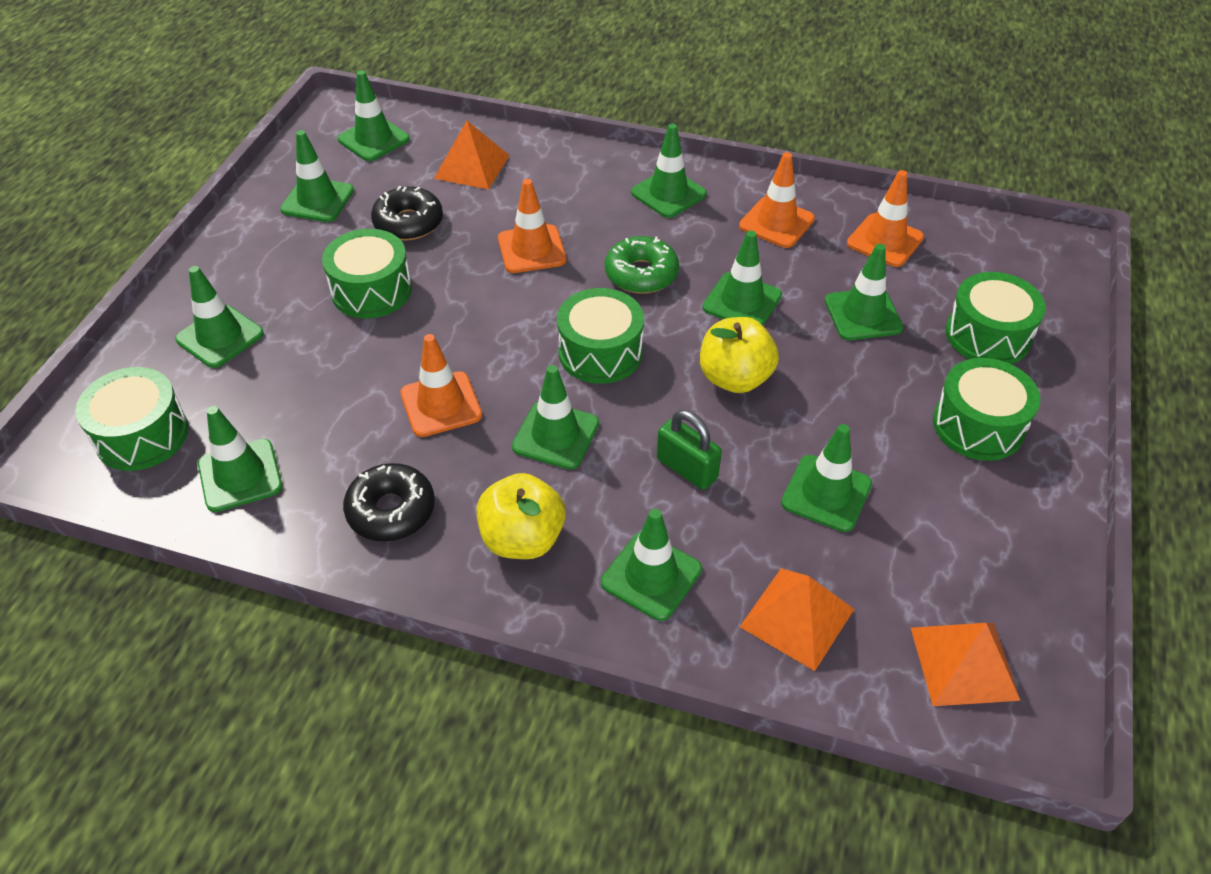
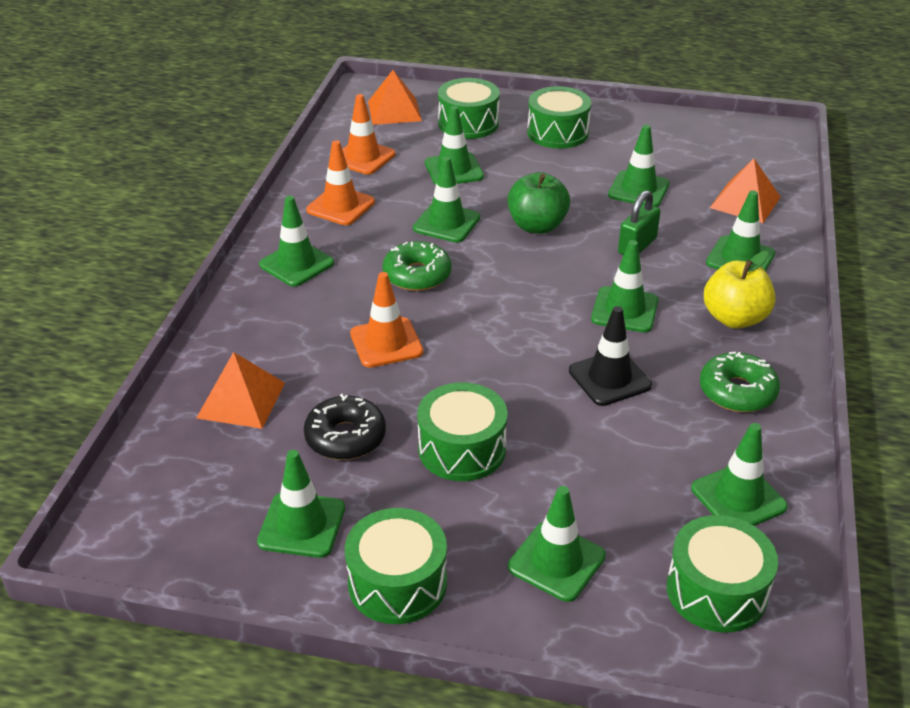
camera: 95 degrees left, 10 degrees down
(374, 139) = (174, 494): green traffic cone -> none
(391, 510) = (737, 392): black donut -> green donut
(441, 404) = (609, 378): orange traffic cone -> black traffic cone
(600, 352) = (523, 292): green drum -> green drum (397, 583)
(735, 378) = (537, 226): yellow apple -> green apple
(963, 663) = (748, 149): orange pyramid -> orange pyramid (394, 111)

